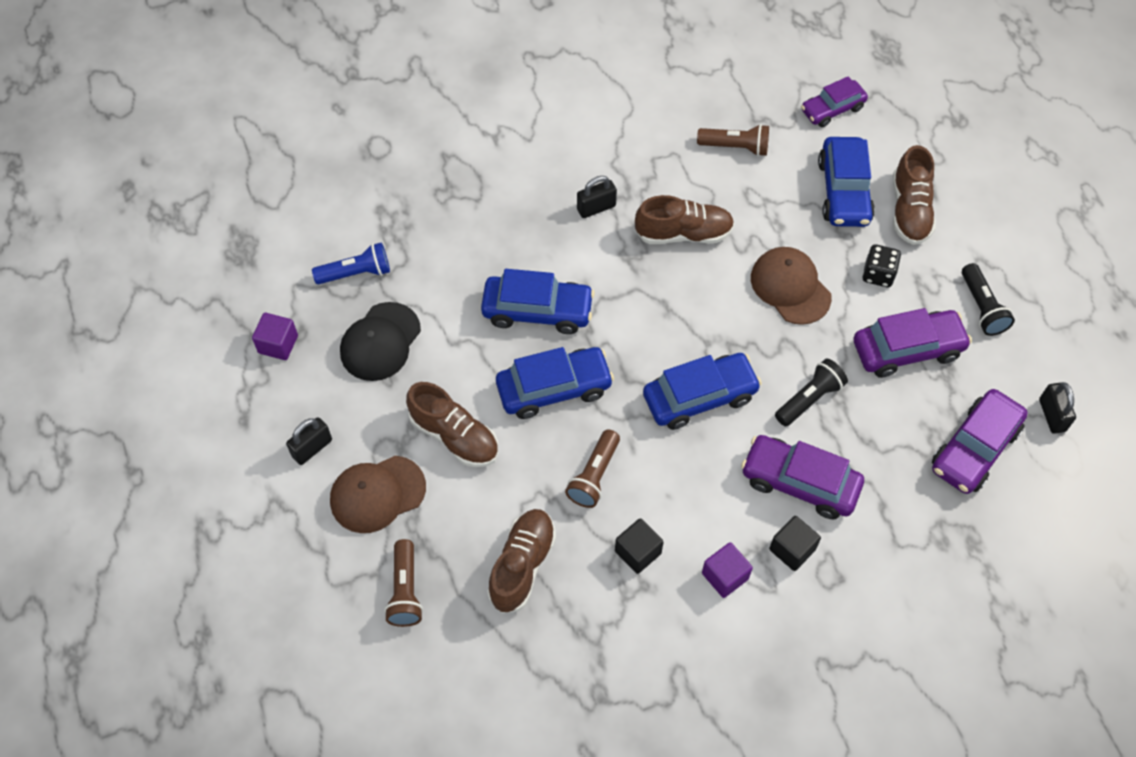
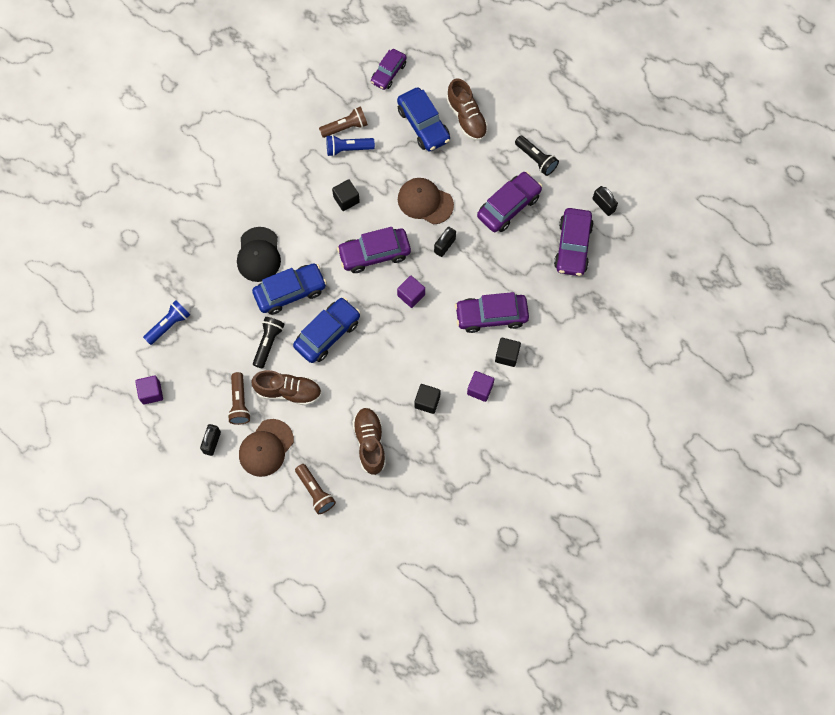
camera: 30 degrees left, 10 degrees up
(380, 342) = (210, 359): black cap -> black cap (259, 255)
(594, 476) = (379, 372): brown flashlight -> brown flashlight (239, 403)
(596, 208) = (286, 209): black padlock -> black padlock (444, 245)
(680, 319) = (374, 254): none -> purple car
(683, 233) = (346, 199): brown shoe -> black cube
(700, 397) = (411, 295): blue car -> purple cube
(723, 174) = (348, 149): none -> blue flashlight
(809, 399) = (471, 264): black flashlight -> black flashlight (268, 343)
(878, 274) = (469, 168): black dice -> none

